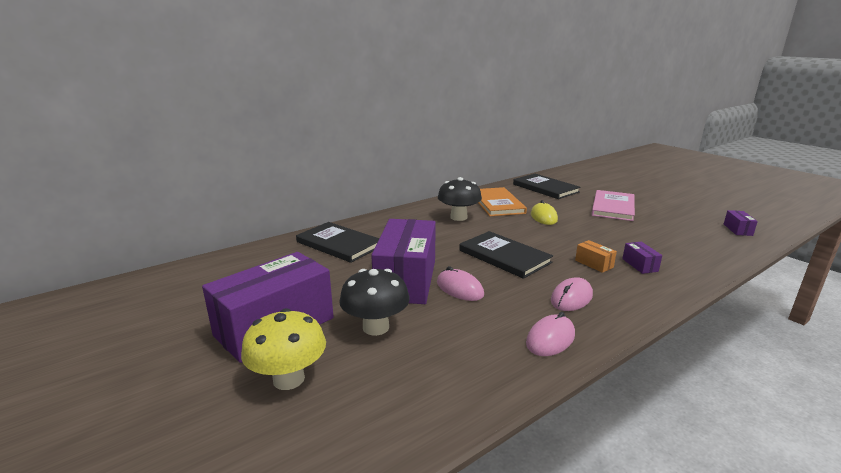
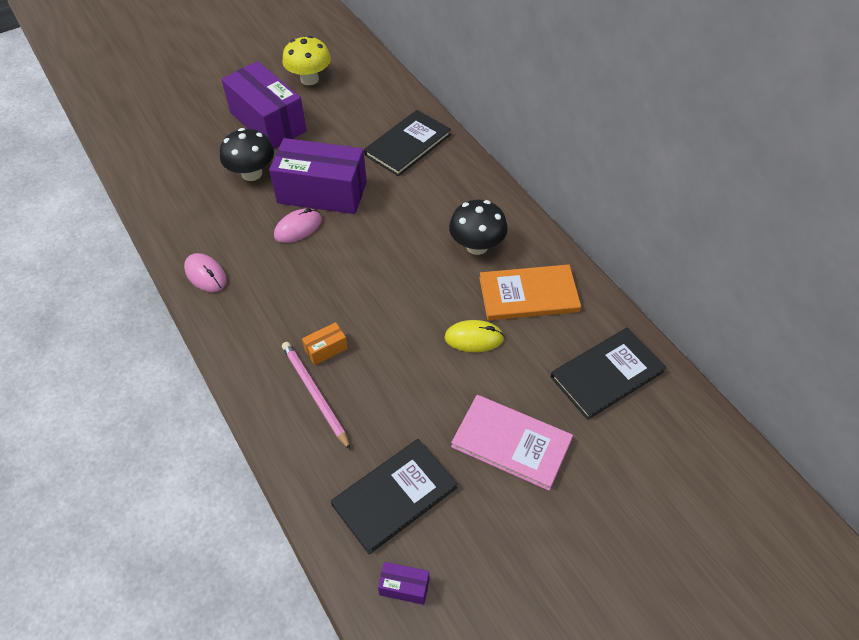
camera: 95 degrees right, 30 degrees up
(289, 379) = (207, 136): yellow mushroom -> yellow mushroom (309, 79)
(504, 256) = (358, 272): black book -> black book (394, 496)
(571, 298) = (261, 307): pink mouse -> none
(640, 265) = (314, 394): purple box -> pink pencil

